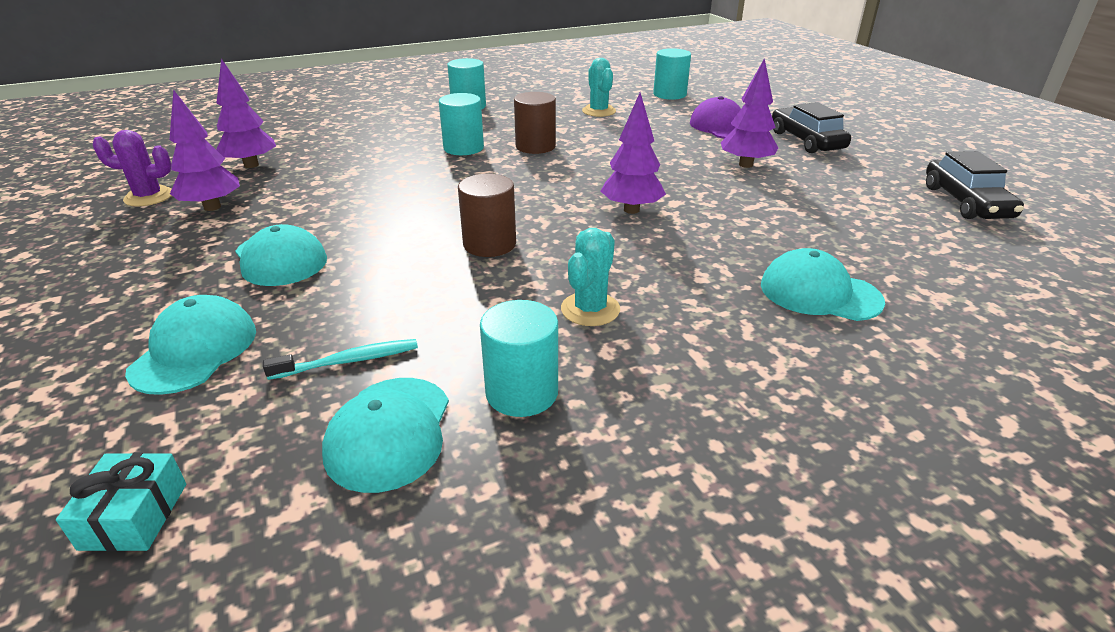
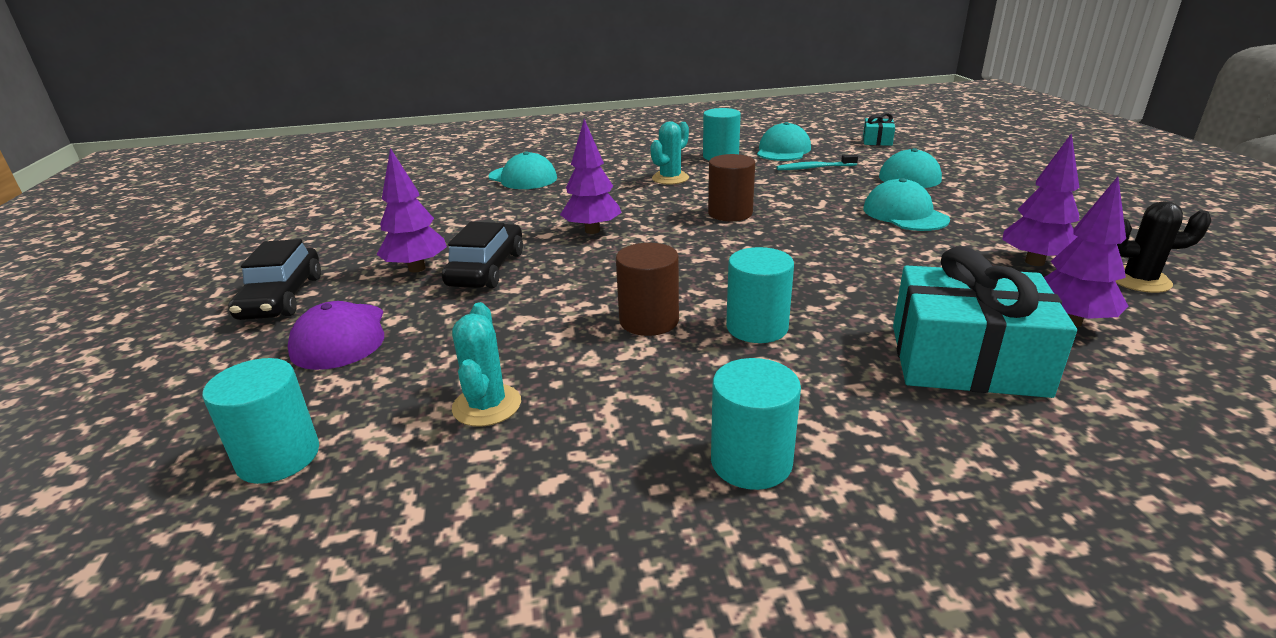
camera: 165 degrees left, 5 degrees down
(149, 197) = (1139, 280): purple cactus -> black cactus
(342, 142) = (966, 360): none -> turquoise gift
(966, 202) = (301, 218): black car -> black car (487, 269)

